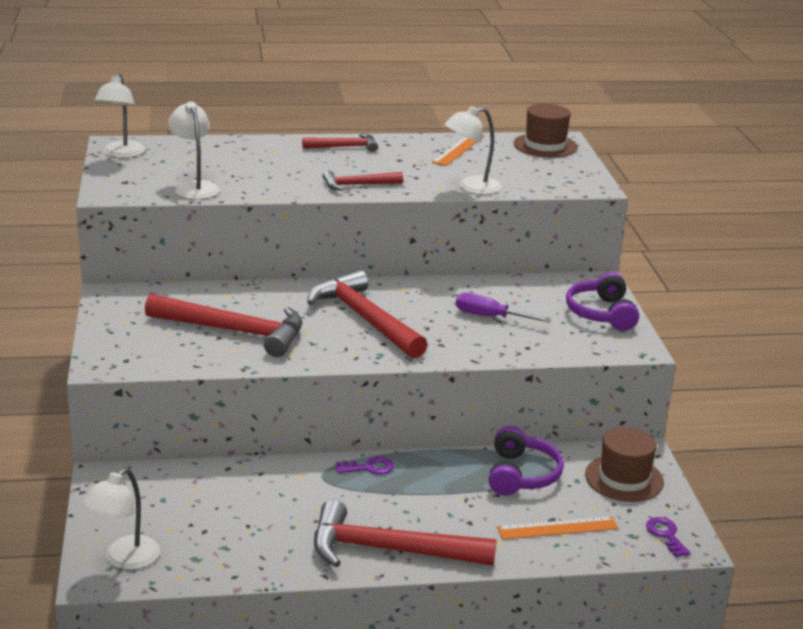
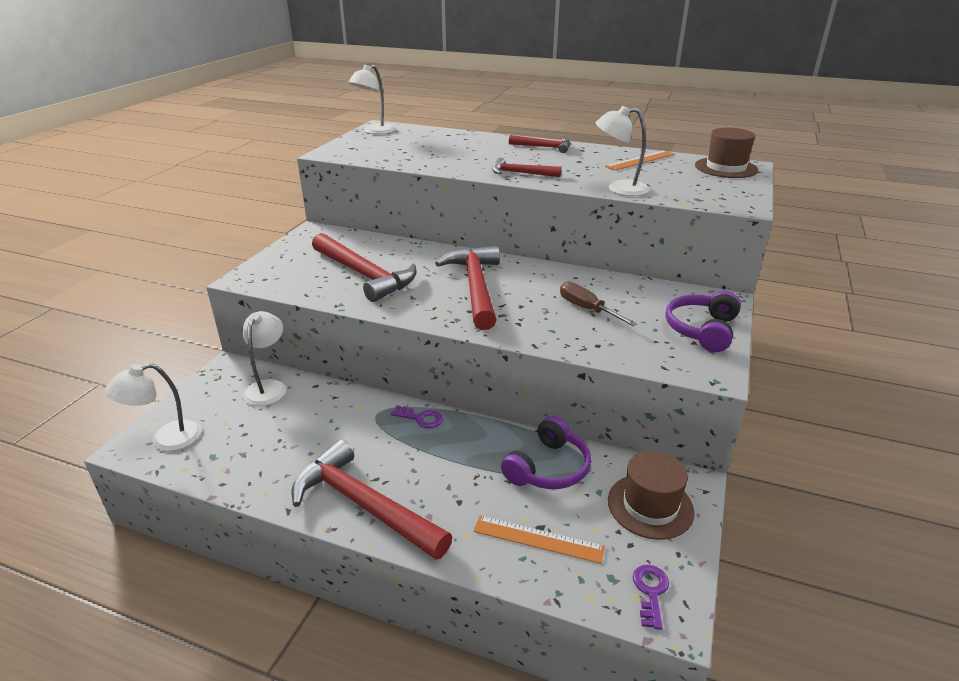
camera: 30 degrees right, 5 degrees up
(194, 187) = (394, 157): white lamp -> white lamp (268, 387)
(490, 317) = (587, 309): purple screwdriver -> brown screwdriver

